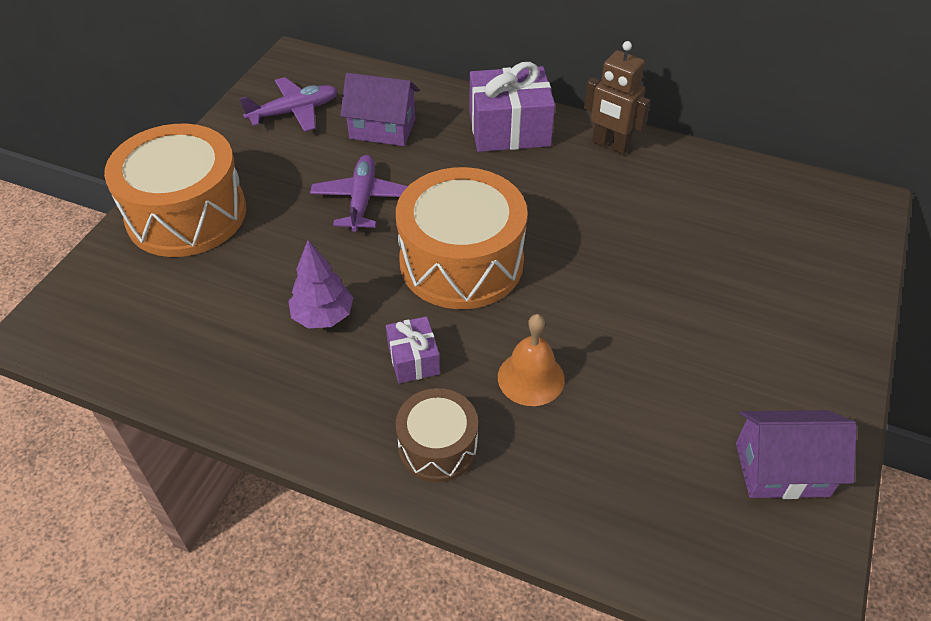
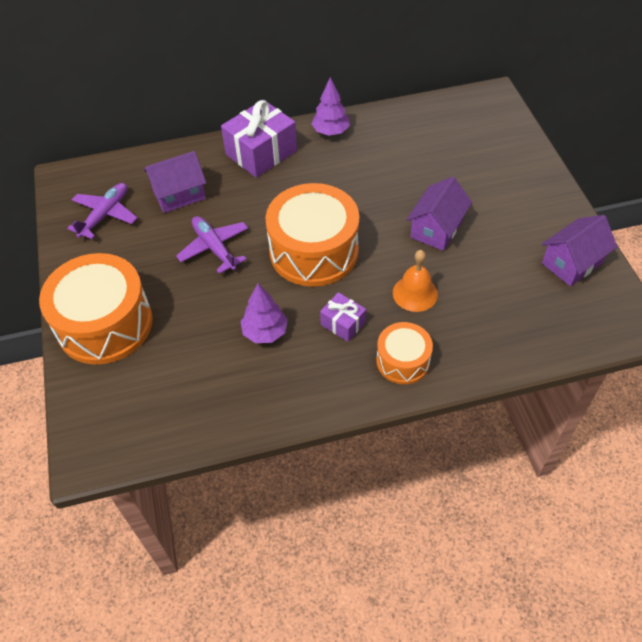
camera: 35 degrees left, 5 degrees up
(438, 446) = (403, 361): brown drum -> orange drum
(610, 145) = (331, 131): brown robot -> purple tree
(632, 319) = (436, 229): none -> purple house

